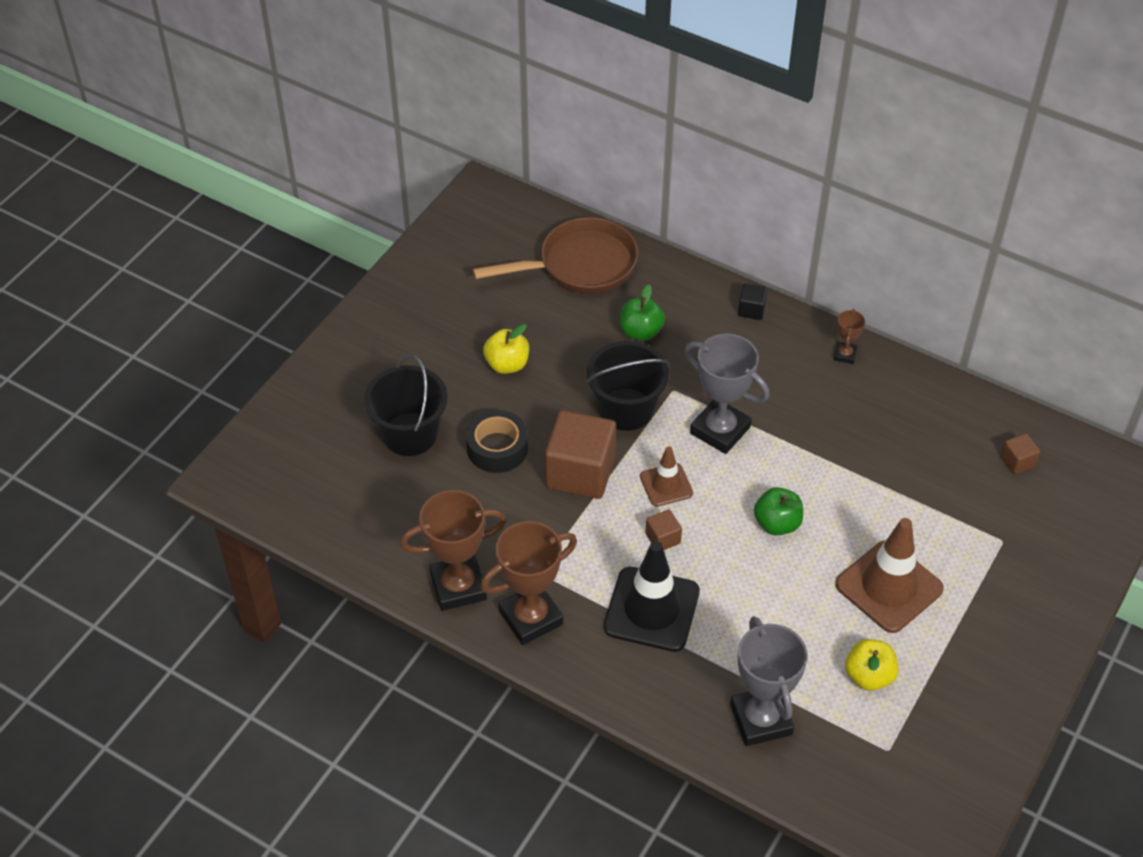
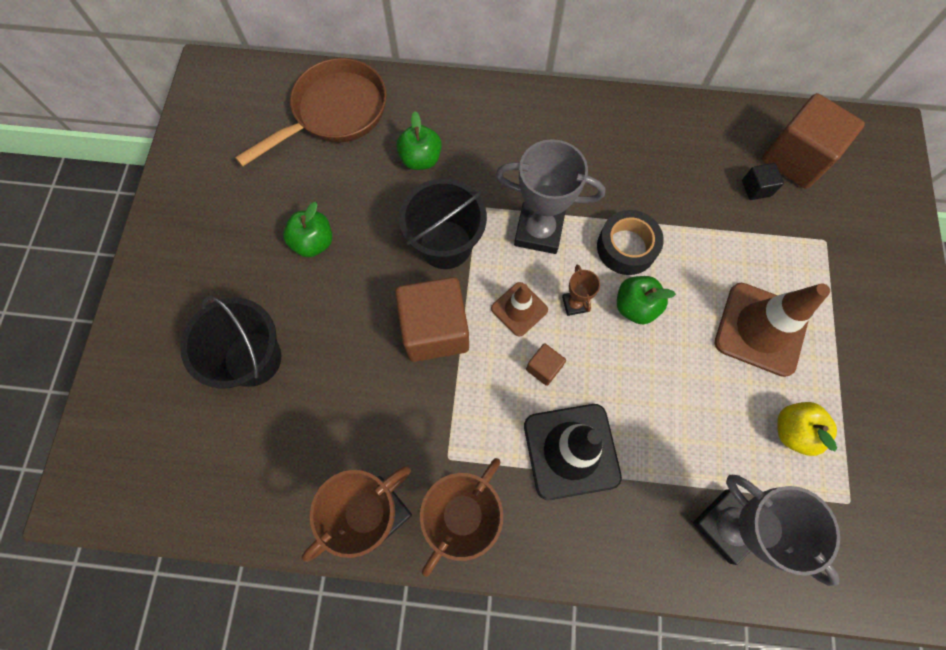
camera: 25 degrees left, 20 degrees up
(497, 448) = (345, 337): black tape -> black tape (626, 247)
(507, 364) = (313, 242): yellow apple -> green apple
(751, 310) = (506, 99): black cube -> black cube (756, 188)
(845, 354) = (606, 112): brown trophy -> brown trophy (574, 304)
(1017, 461) = (795, 158): brown cube -> brown cube, size x2.23

